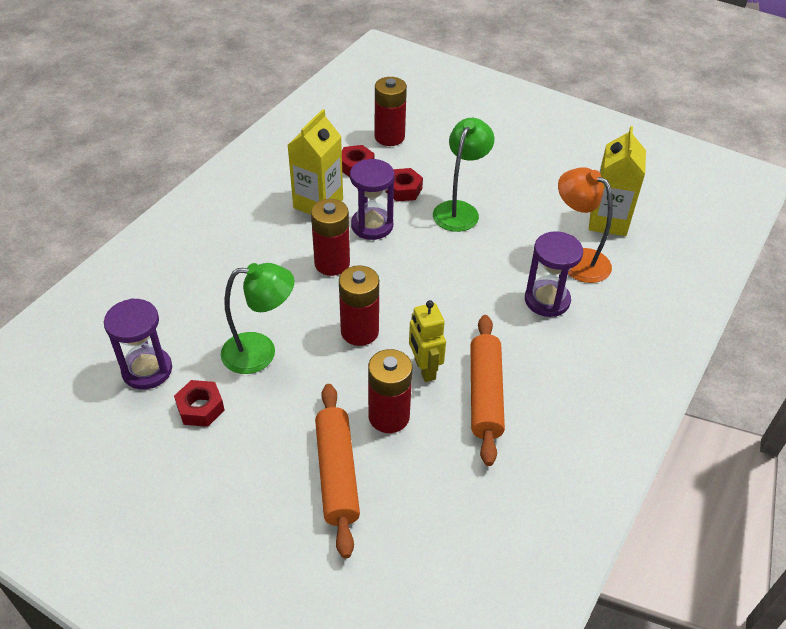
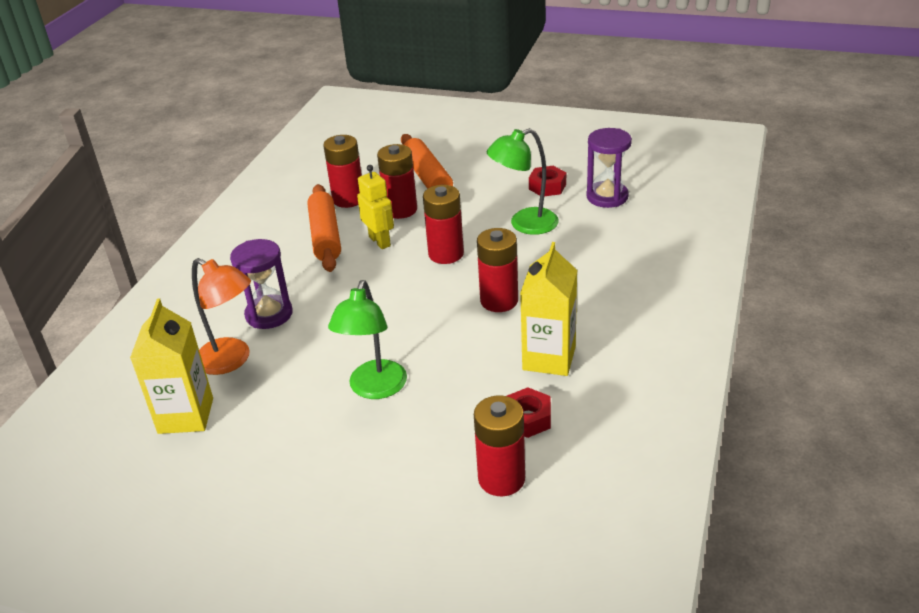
camera: 170 degrees right, 10 degrees down
(372, 226) = (473, 347): purple hourglass -> none
(403, 190) = (452, 399): red nut -> none
(450, 457) = (348, 199): none -> red battery

